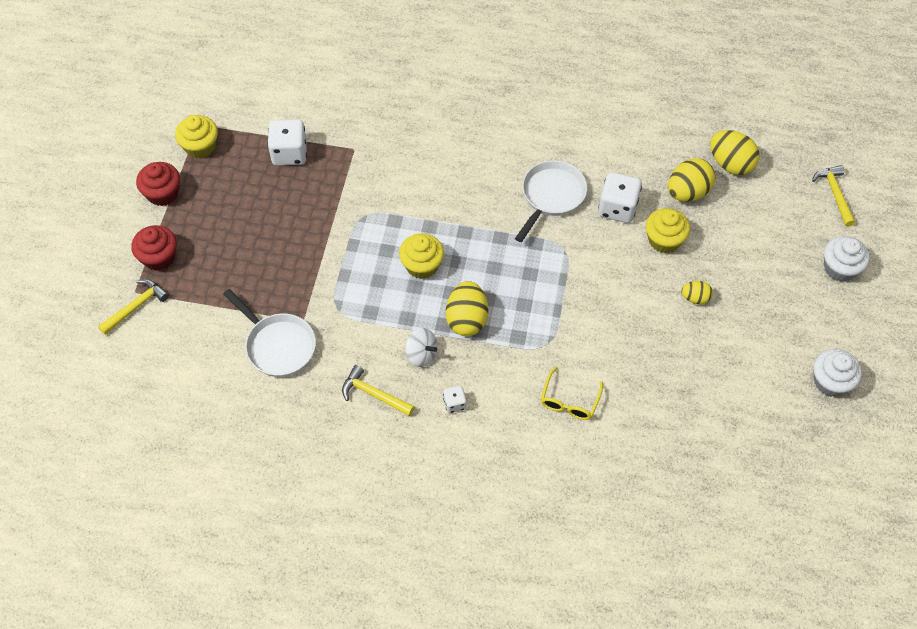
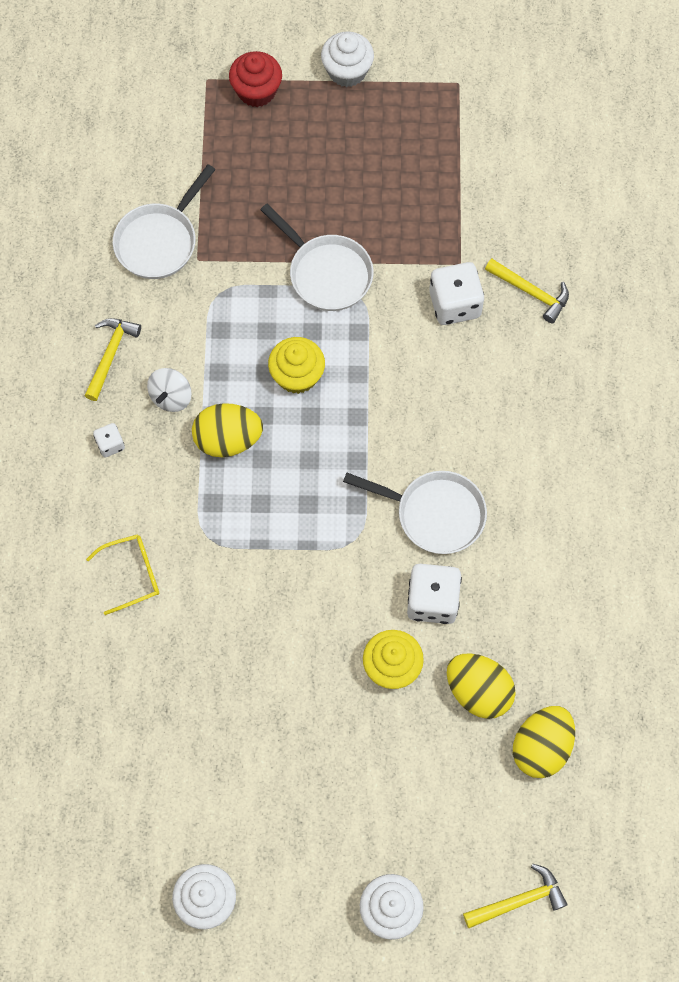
camera: 80 degrees right, 10 degrees up
(136, 307) = (187, 86): yellow hammer -> yellow hammer (531, 292)
(163, 193) = (347, 71): red cupcake -> white cupcake
(200, 147) = (425, 93): yellow cupcake -> none
(289, 153) = (436, 192): white dice -> white dice (454, 304)
(339, 233) = (326, 273): none -> white pan
(569, 401) = (132, 574): yellow glasses -> yellow glasses turned 150 degrees clockwise
(695, 298) = (306, 714): yellow egg -> none

